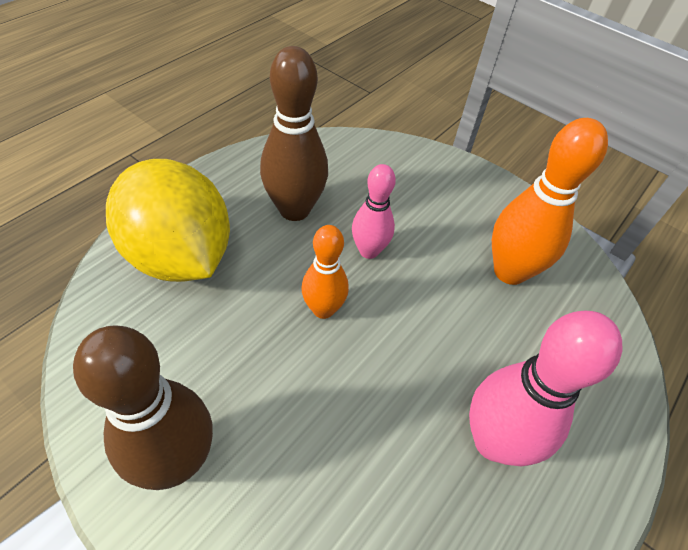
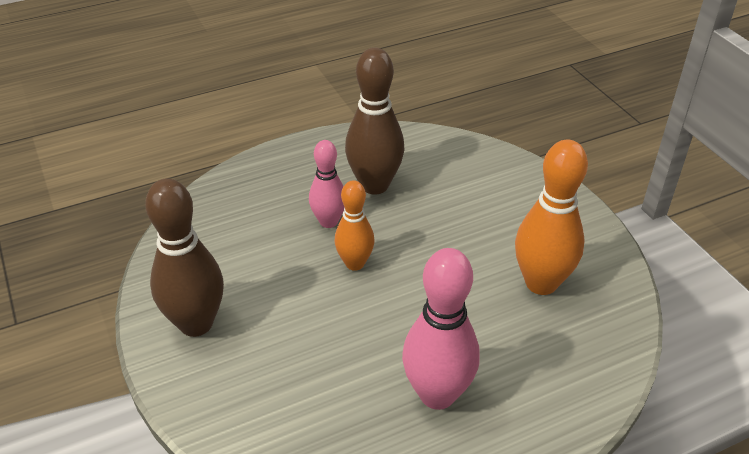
camera: 30 degrees right, 10 degrees down
(179, 256) = (264, 195): yellow lemon -> none
(369, 251) = (420, 232): pink bowling pin -> pink bowling pin (328, 222)

